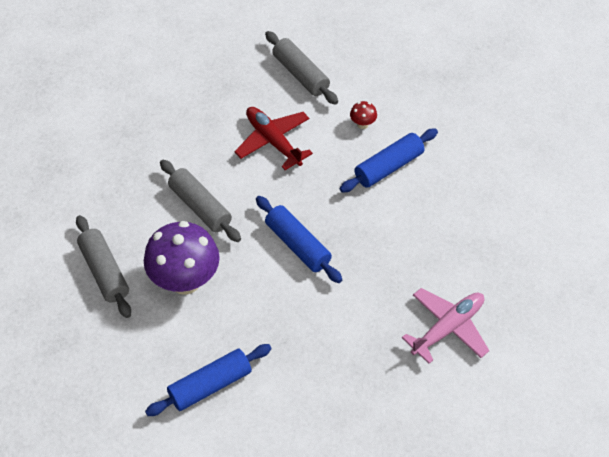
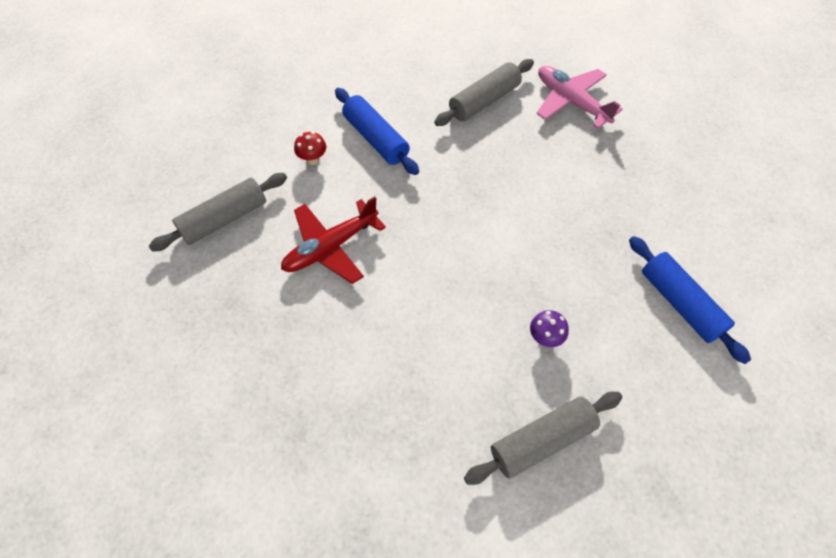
camera: 90 degrees left, 5 degrees up
(185, 281) = (545, 337): purple mushroom -> purple mushroom, size x0.41
(200, 207) = (432, 326): grey rolling pin -> grey rolling pin (484, 101)
(297, 245) = (484, 221): blue rolling pin -> none

